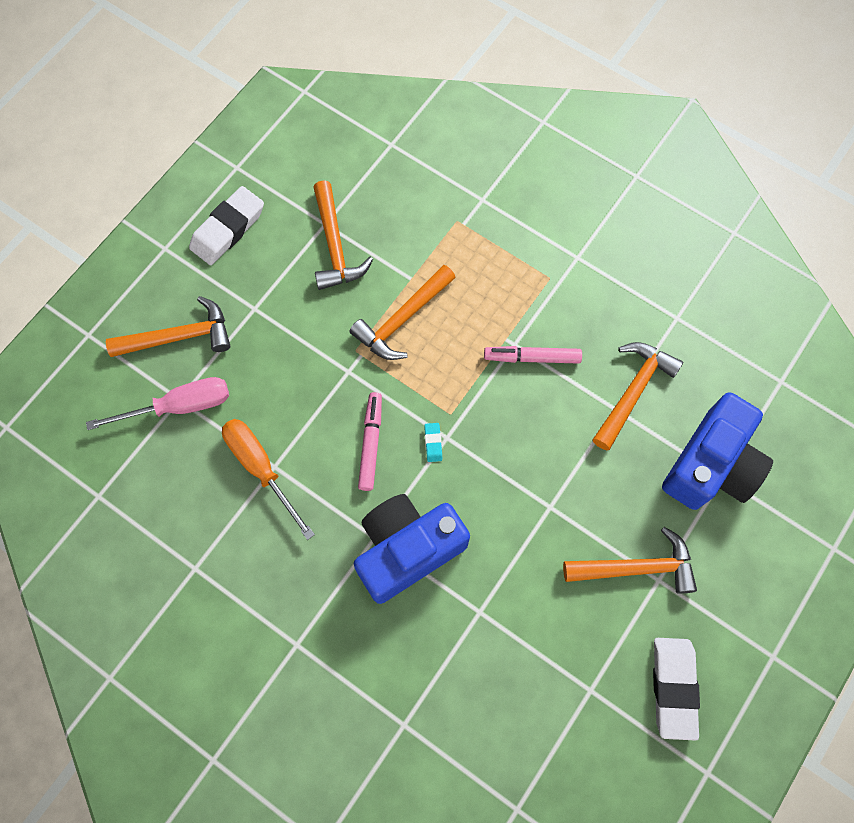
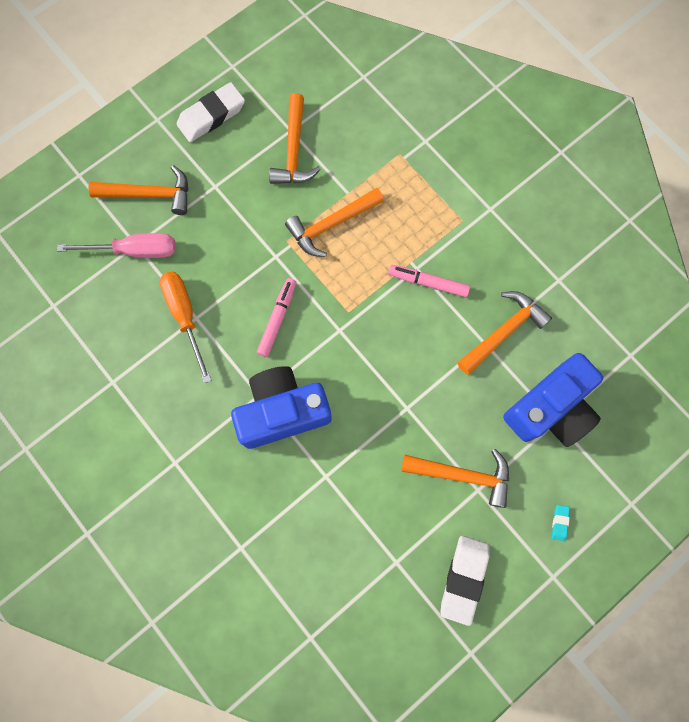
camera: 15 degrees right, 5 degrees up
(433, 443) = (327, 332): turquoise eraser -> turquoise eraser (559, 522)

